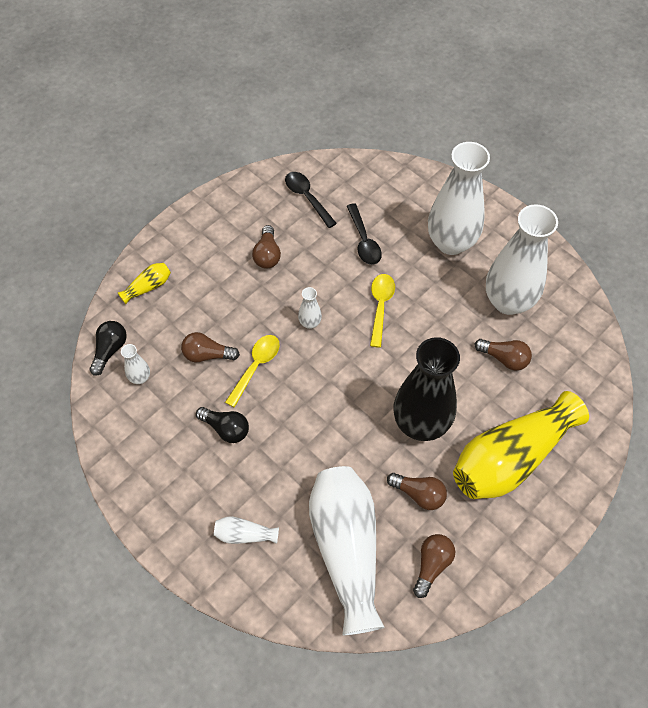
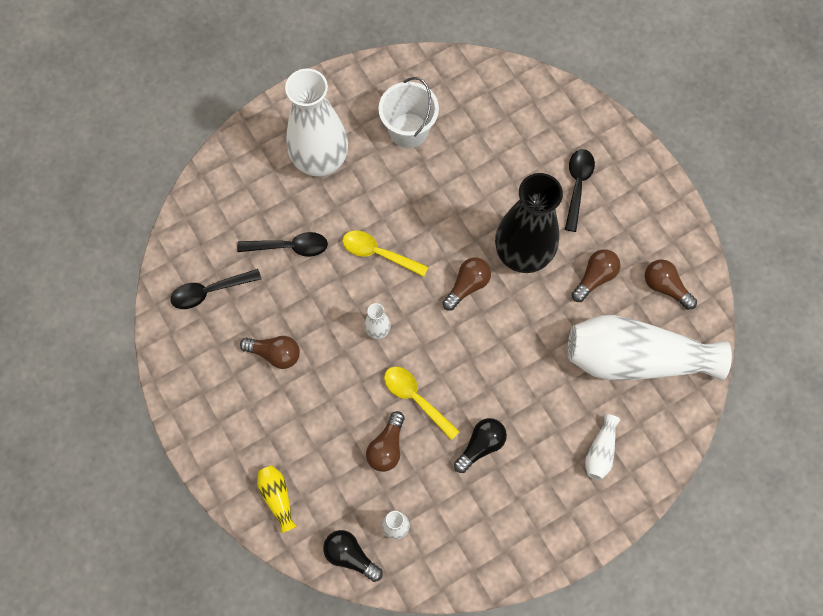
camera: 75 degrees left, 10 degrees up
(504, 358) = (472, 156): brown light bulb -> brown light bulb (467, 286)
(508, 301) = (408, 130): white vase -> white bucket
(510, 458) = (577, 186): yellow vase -> black spoon

